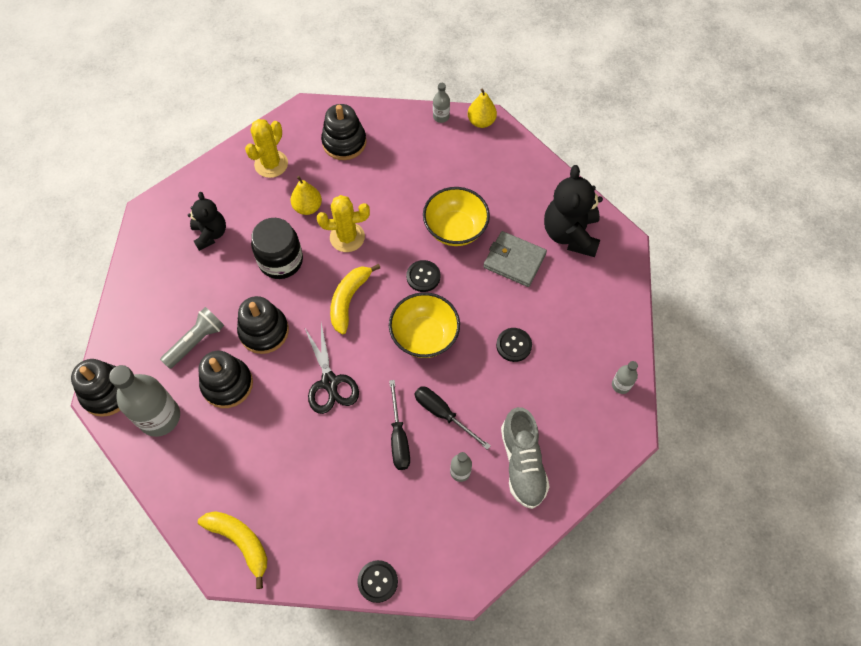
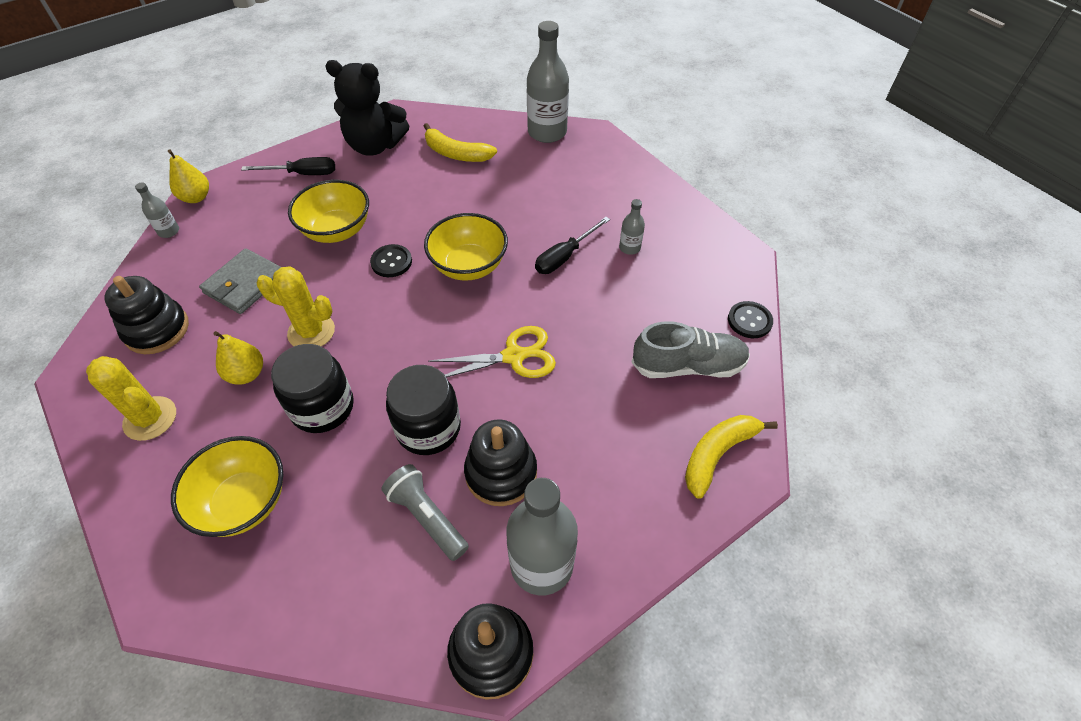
camera: 85 degrees left, 10 degrees down
(210, 234) = (244, 501): black teddy bear -> yellow bowl
(264, 331) = (428, 428): black stacking toy -> black jar
(330, 382) = (514, 356): black scissors -> yellow scissors
(347, 237) = (311, 332): yellow cactus -> yellow cactus turned 75 degrees counterclockwise
(349, 300) = (404, 333): yellow banana -> yellow banana (456, 153)
(398, 437) = (589, 295): black screwdriver -> black screwdriver (302, 174)
(513, 345) = (493, 197): black button -> none
(514, 261) = (393, 188): grey wallet -> grey wallet (245, 284)
(522, 463) = (621, 202): grey shoe -> grey shoe (688, 366)
(621, 385) = (547, 132): grey bottle -> grey bottle, size x2.12

